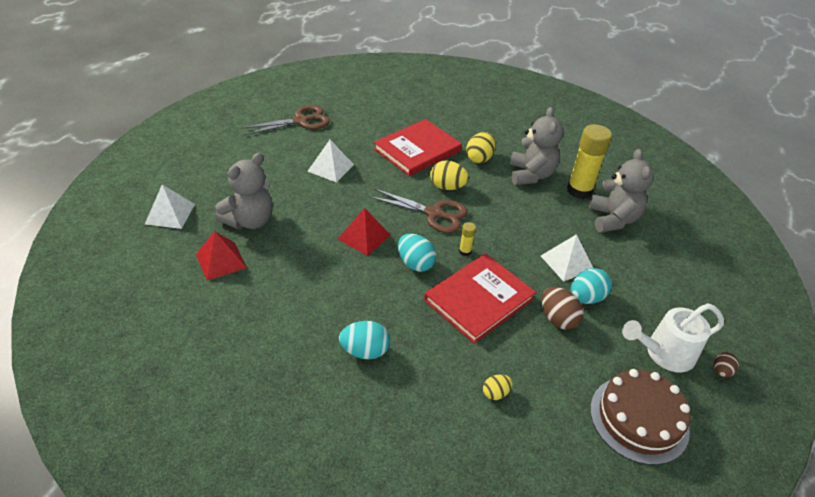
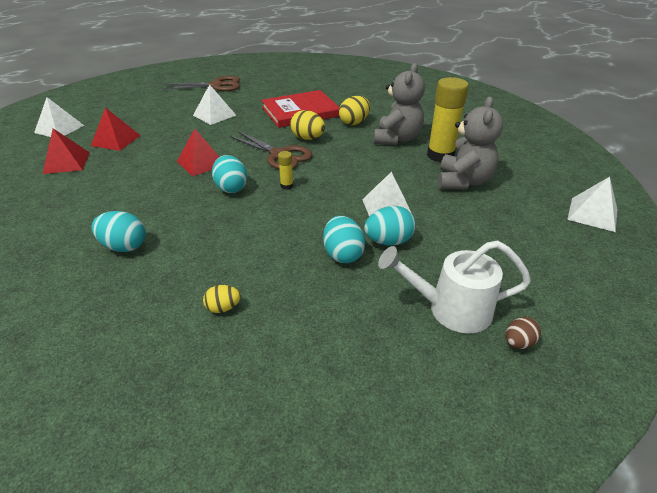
camera: 20 degrees right, 5 degrees down
(250, 221) = (115, 140): grey teddy bear -> red pyramid
(479, 299) = (270, 224): red book -> none
(557, 319) = (343, 254): brown egg -> turquoise egg
(639, 419) = (375, 371): brown cake -> none
(725, 238) = (592, 214): none -> white pyramid

